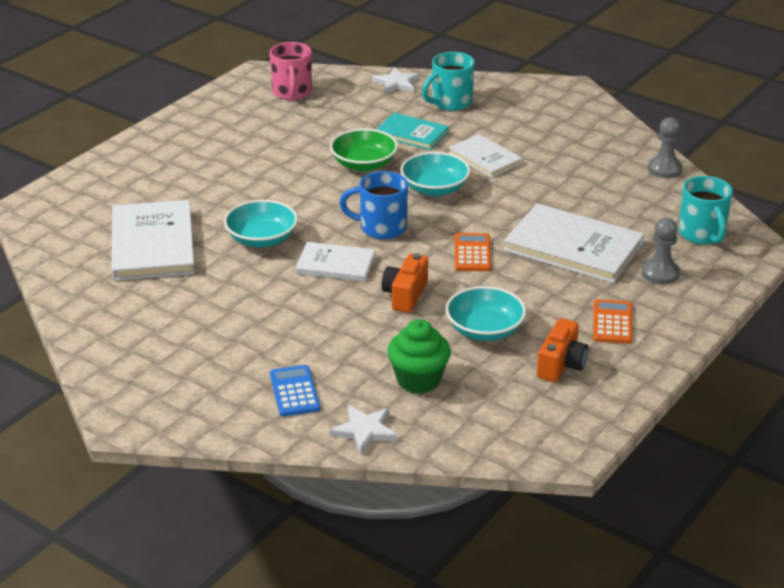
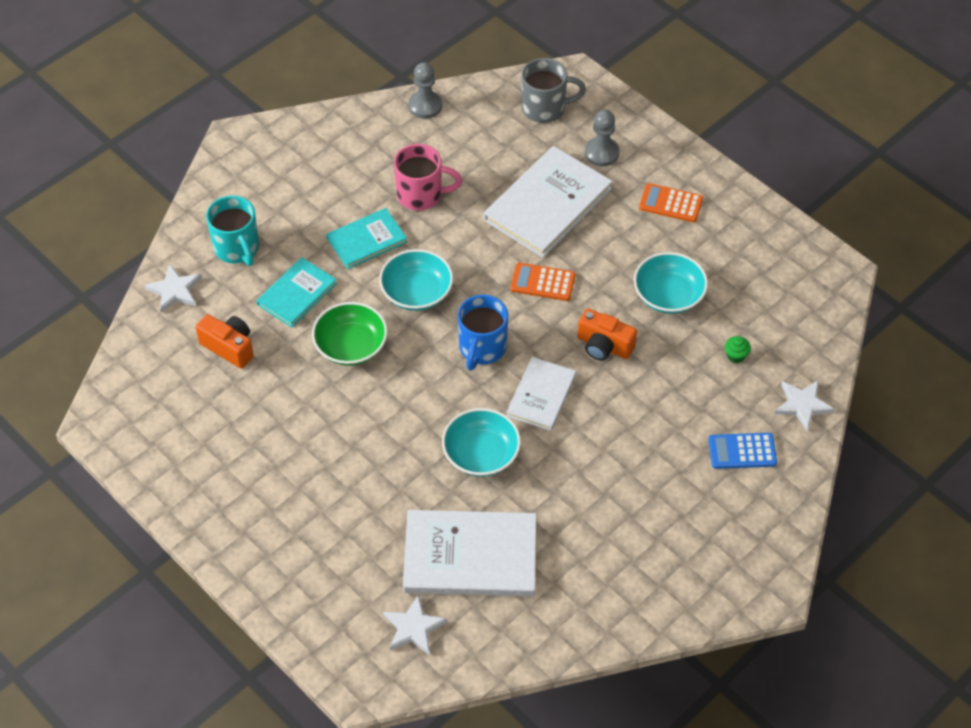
camera: 80 degrees left, 20 degrees up
(80, 224) = (413, 628): none -> white star
(292, 93) = (164, 394): pink mug -> pink mug (421, 195)
(418, 380) = (736, 356): green cupcake -> green cupcake, size x0.46
(485, 158) = (367, 240): white book -> turquoise book
(561, 365) = (726, 251): orange camera -> orange camera (229, 347)
(702, 234) = (545, 108): turquoise mug -> grey mug

